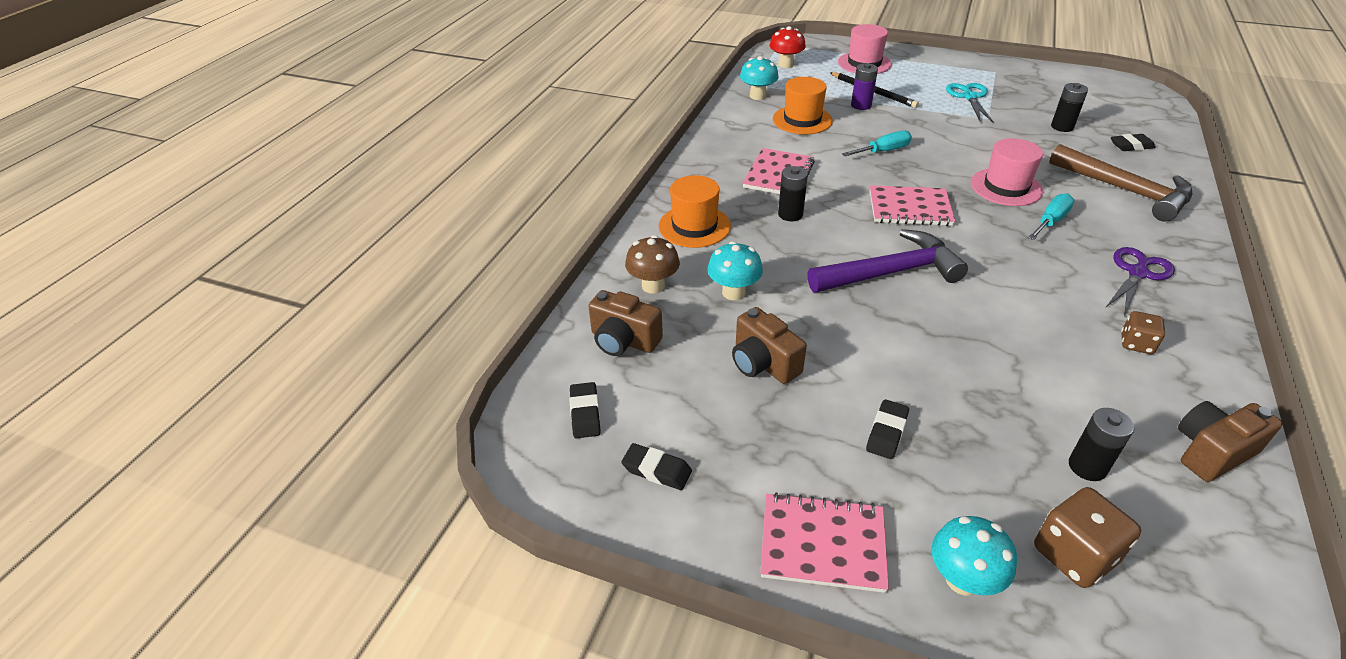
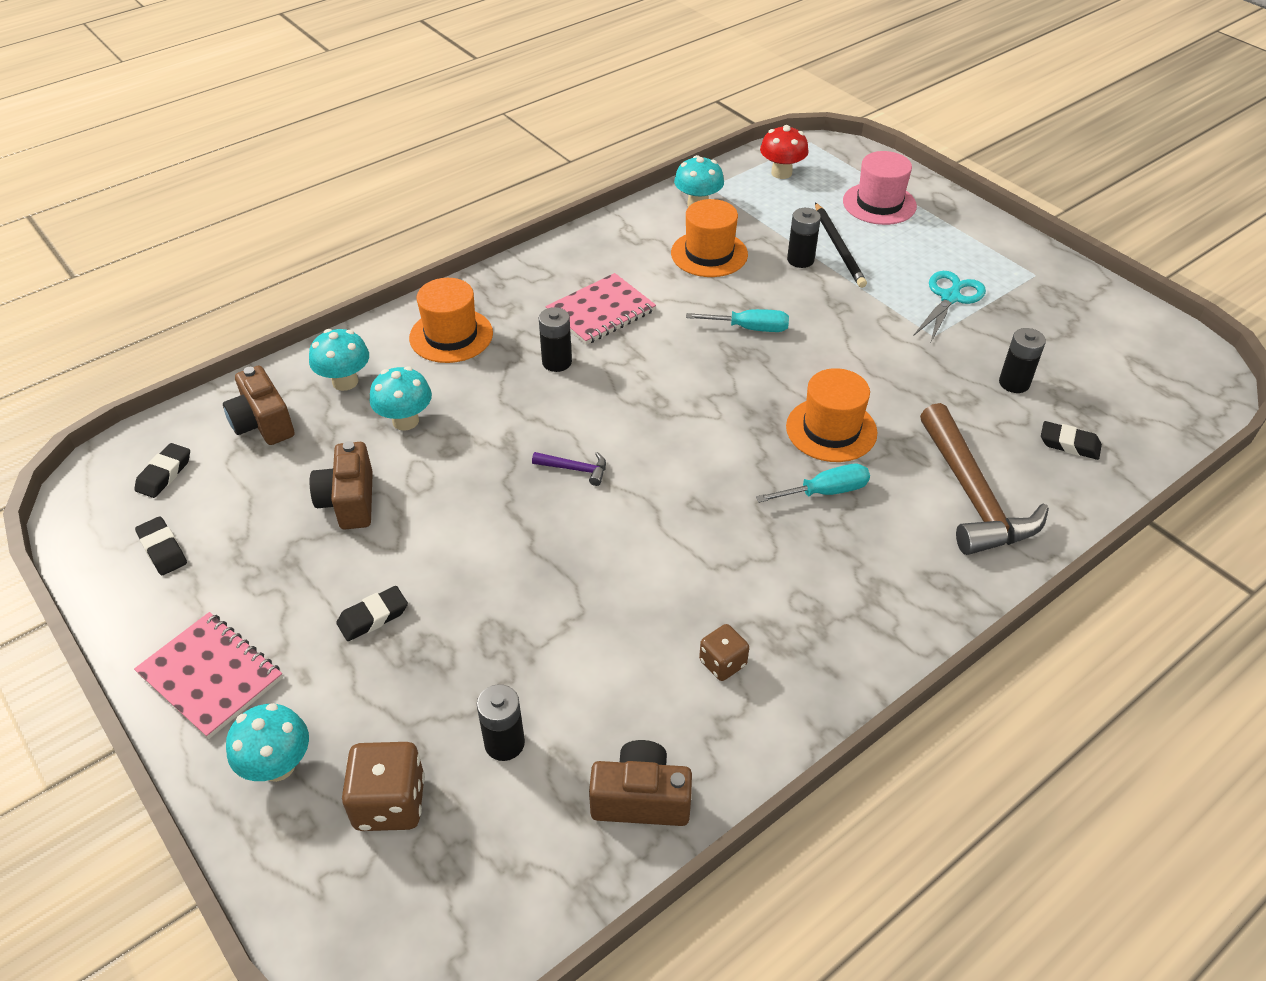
camera: 30 degrees right, 5 degrees up
(653, 286) = (345, 382): brown mushroom -> turquoise mushroom
(861, 105) = (800, 260): purple battery -> black battery
(890, 272) = (575, 469): purple hammer -> purple hammer, size x0.41
(909, 208) = (688, 408): pink notebook -> none
(1006, 187) = (831, 430): pink hat -> orange hat
(1137, 273) = (838, 594): purple scissors -> none

